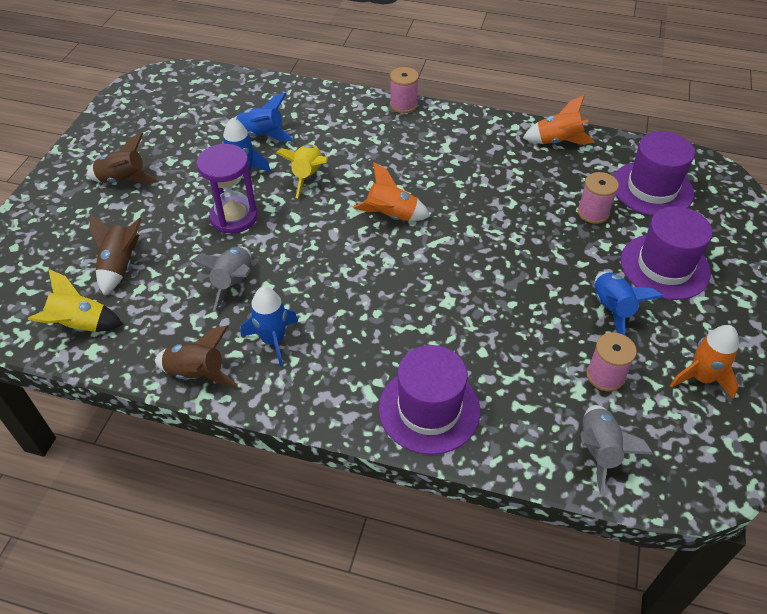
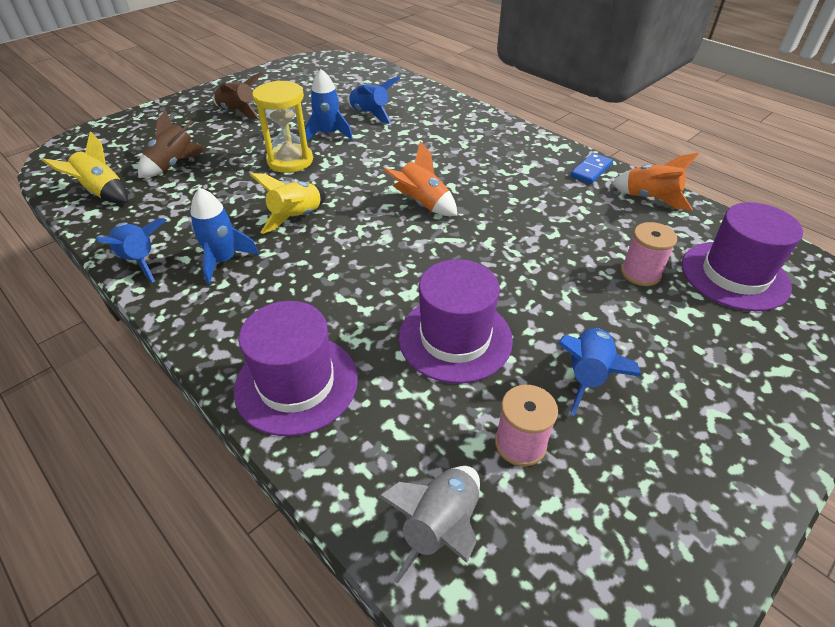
camera: 30 degrees right, 5 degrees down
(197, 373) = (140, 260): brown rocket -> blue rocket
(233, 283) = (239, 206): grey rocket -> none
(234, 217) = (290, 161): purple hourglass -> yellow hourglass
(307, 176) = (378, 152): yellow rocket -> yellow rocket (296, 218)
(403, 105) = (514, 127): pink spool -> none
(497, 130) = (591, 170): none -> blue domino
(664, 266) = (692, 359): purple hat -> purple hat (455, 338)
(701, 378) = (651, 509): orange rocket -> none

